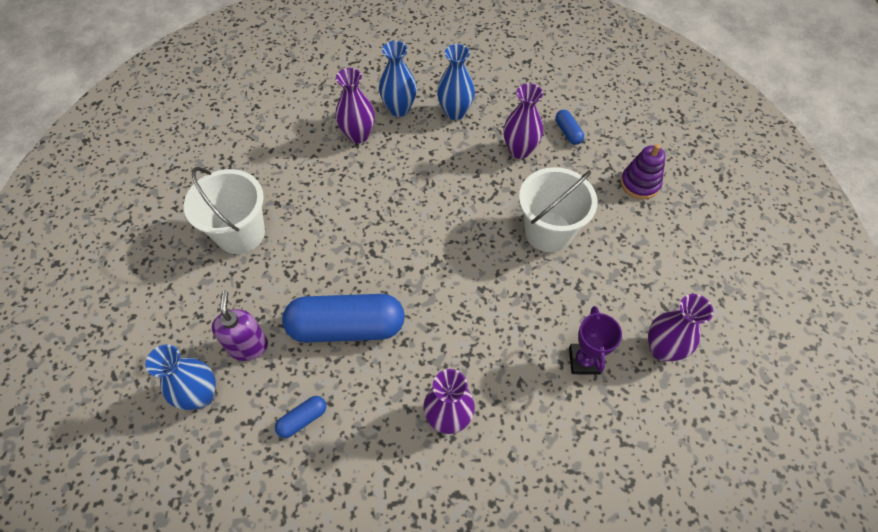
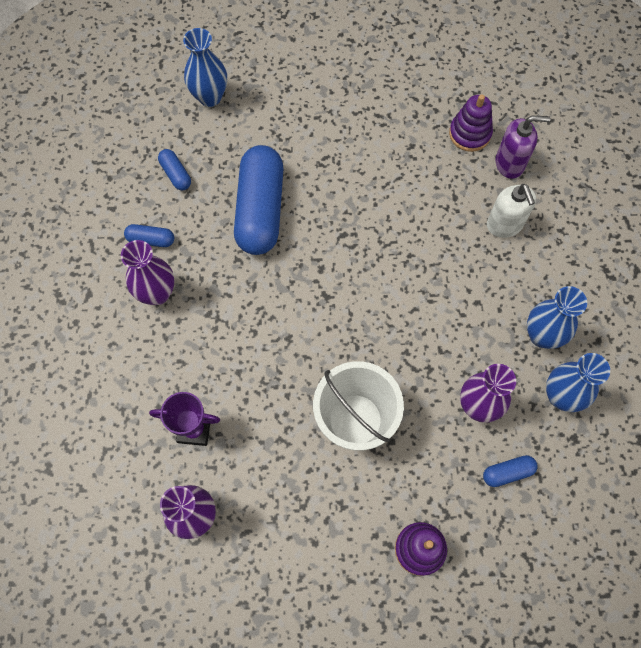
camera: 95 degrees right, 10 degrees up
(241, 233) = (375, 116): white bucket -> none
(248, 346) = (251, 129): purple soap dispenser -> purple soap dispenser (510, 163)
(266, 160) = (470, 133): none -> purple stacking toy
(358, 135) = (504, 225): purple vase -> white soap dispenser
(385, 434) = (151, 240): none -> blue capsule
(399, 109) = (547, 271): blue vase -> blue vase (561, 396)

